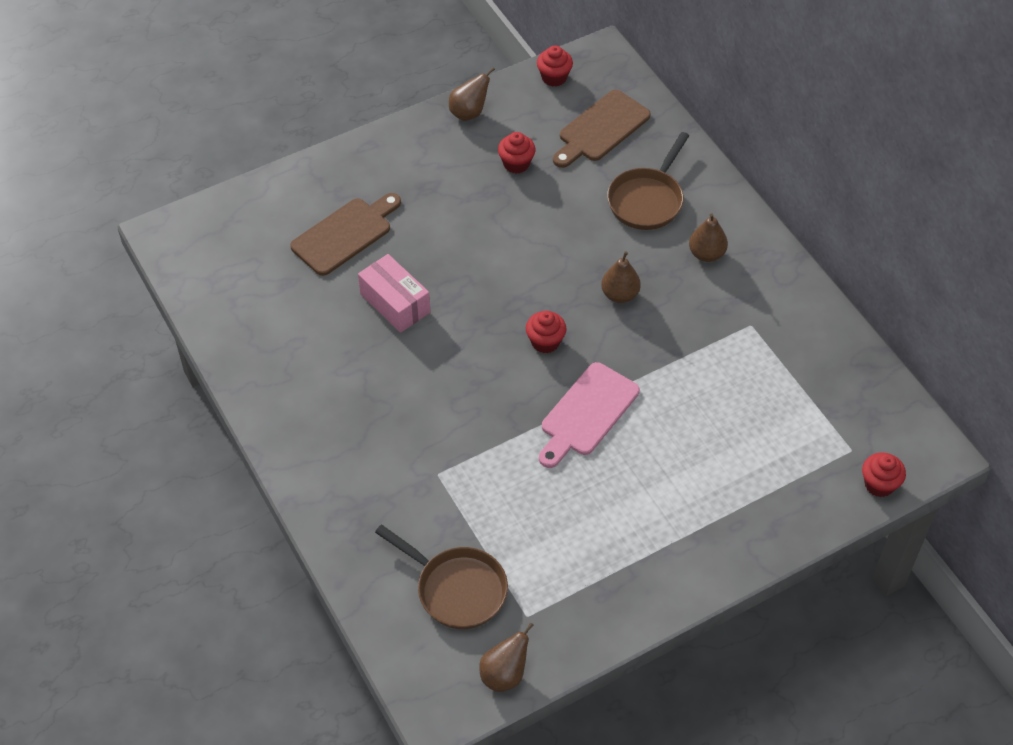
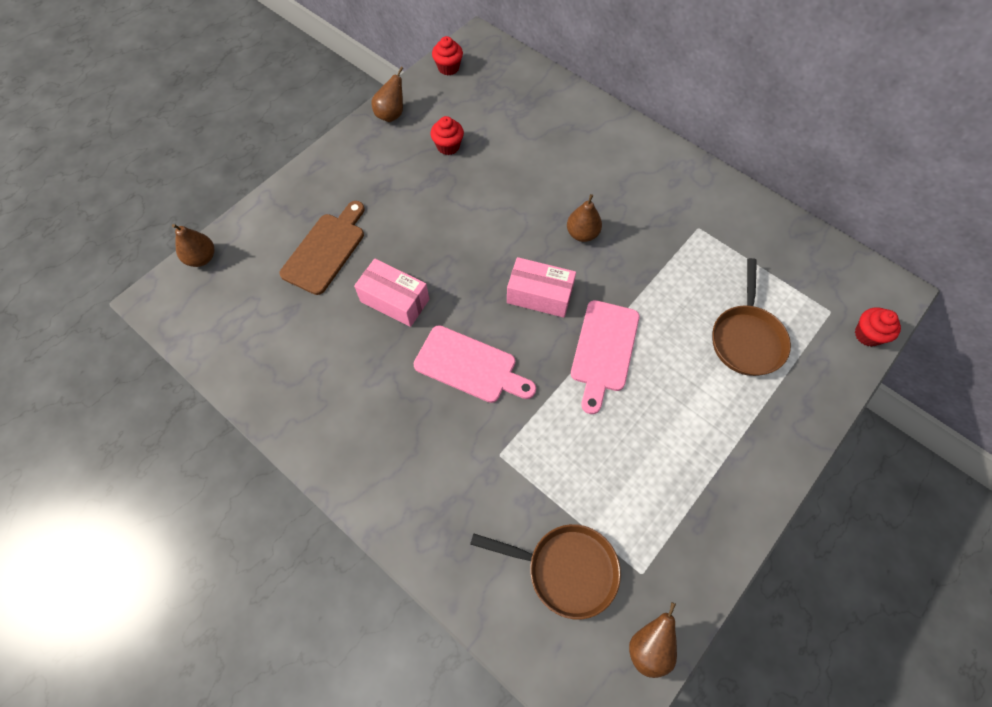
camera: 20 degrees left, 10 degrees up
(444, 386) = (469, 366): none -> pink cutting board
(545, 342) = (539, 295): red cupcake -> pink box
(601, 129) = (504, 99): brown cutting board -> none
(647, 200) = (567, 146): brown pan -> brown pan (746, 338)
(706, 254) = (634, 178): brown pear -> brown pear (202, 258)

